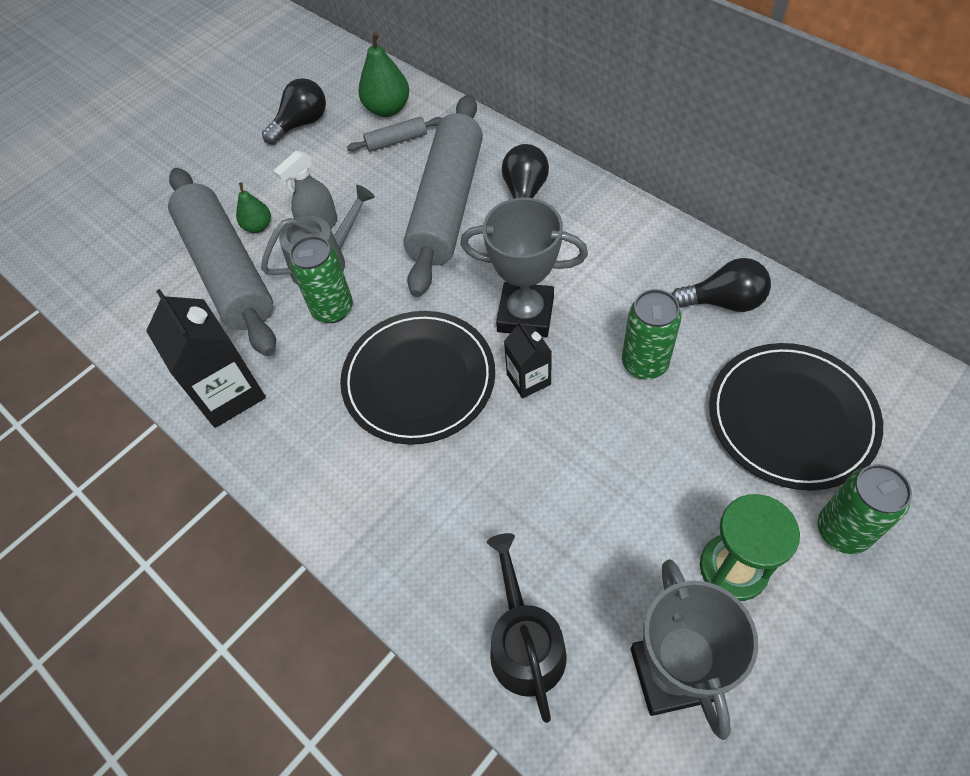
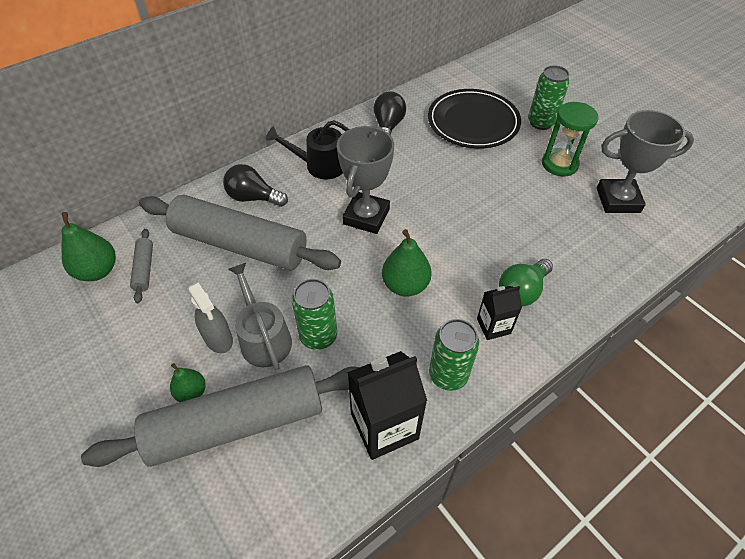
camera: 85 degrees left, 5 degrees down
(301, 124) = (68, 344): black light bulb -> none
(419, 379) = (405, 285): black plate -> green pear
(434, 521) = (522, 291): none -> green light bulb
(525, 644) = (604, 258): black watering can -> black watering can (321, 165)
(528, 379) = (421, 224): black carton -> black carton (493, 326)
(644, 363) = (423, 168): green can -> green can (448, 375)

